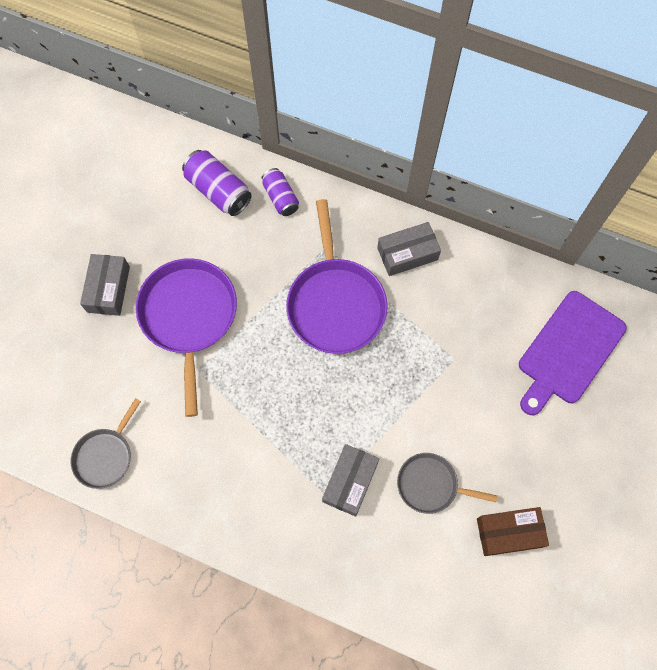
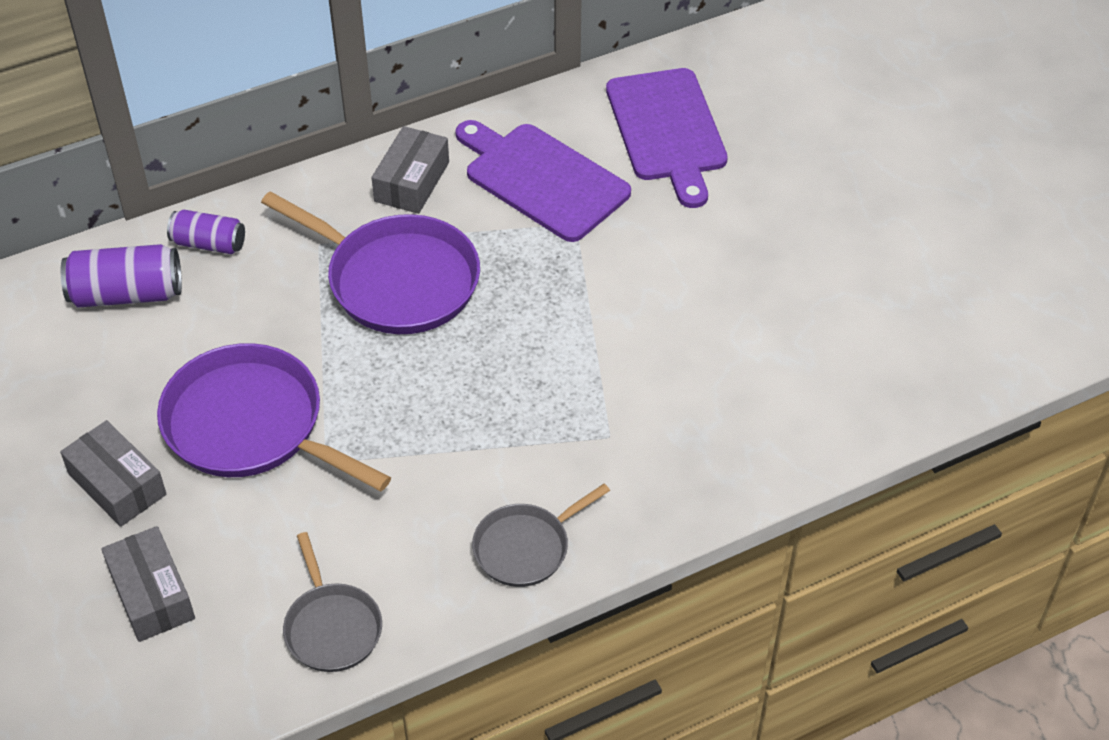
camera: 50 degrees left, 20 degrees down
(350, 482) = (618, 404): grey box -> grey box (151, 594)
(430, 485) = (693, 336): grey pan -> grey pan (525, 547)
(469, 316) = (541, 179): none -> purple cutting board
(509, 533) = (811, 306): brown box -> none

